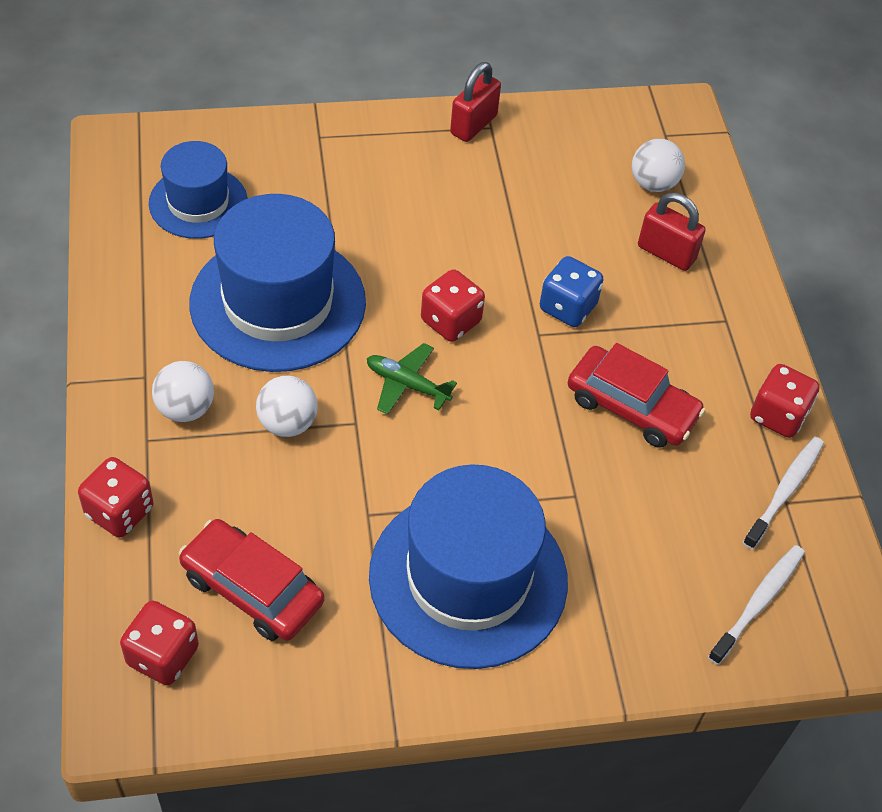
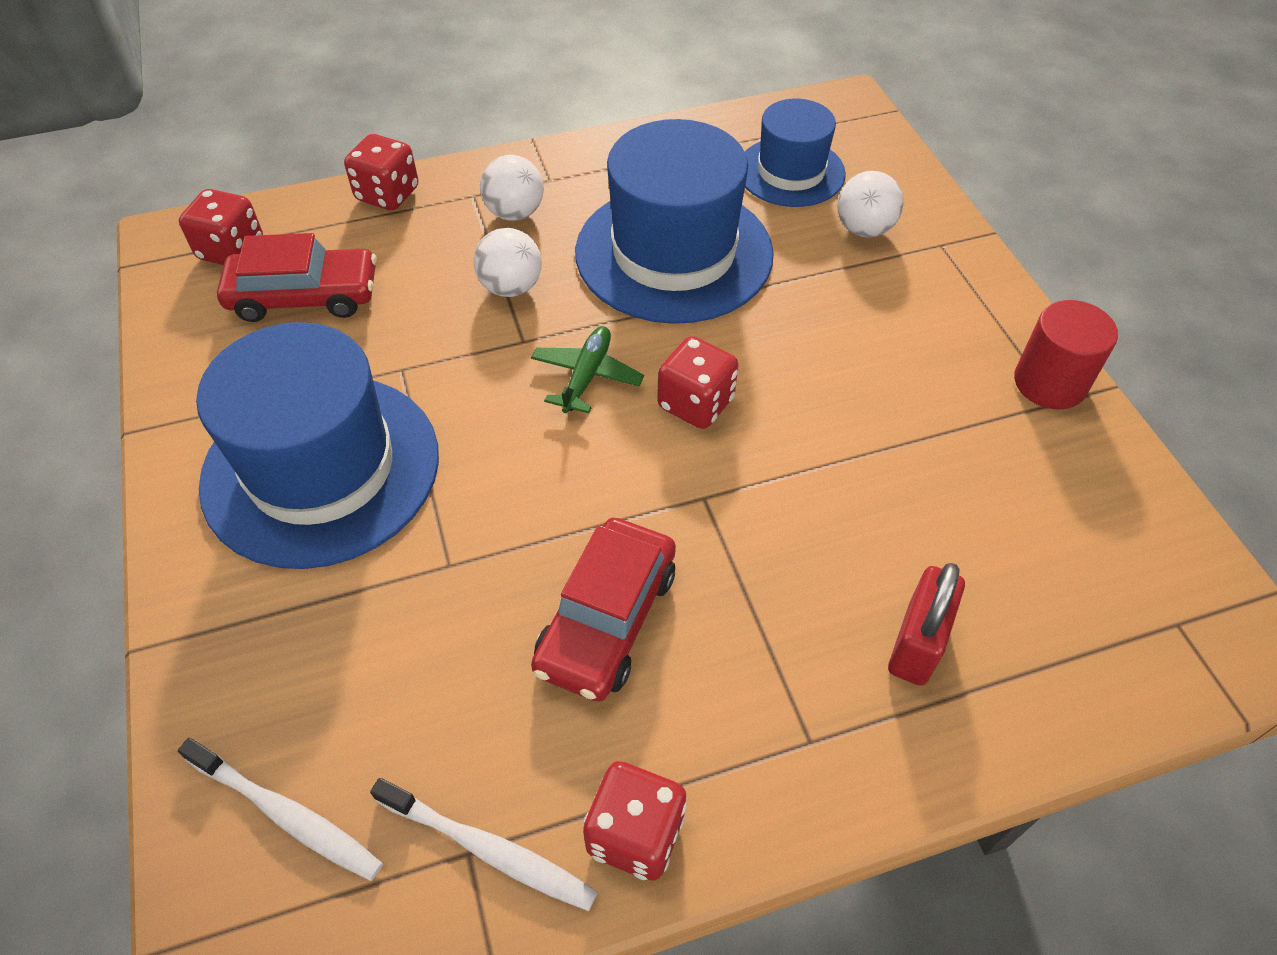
camera: 85 degrees right, 0 degrees up
(252, 589) = (304, 296): red car -> red car turned 60 degrees clockwise
(473, 125) = (1049, 383): red padlock -> red cylinder
(567, 307) = (761, 525): blue dice -> none
(653, 184) = (1056, 614): white ball -> white ball (864, 229)

